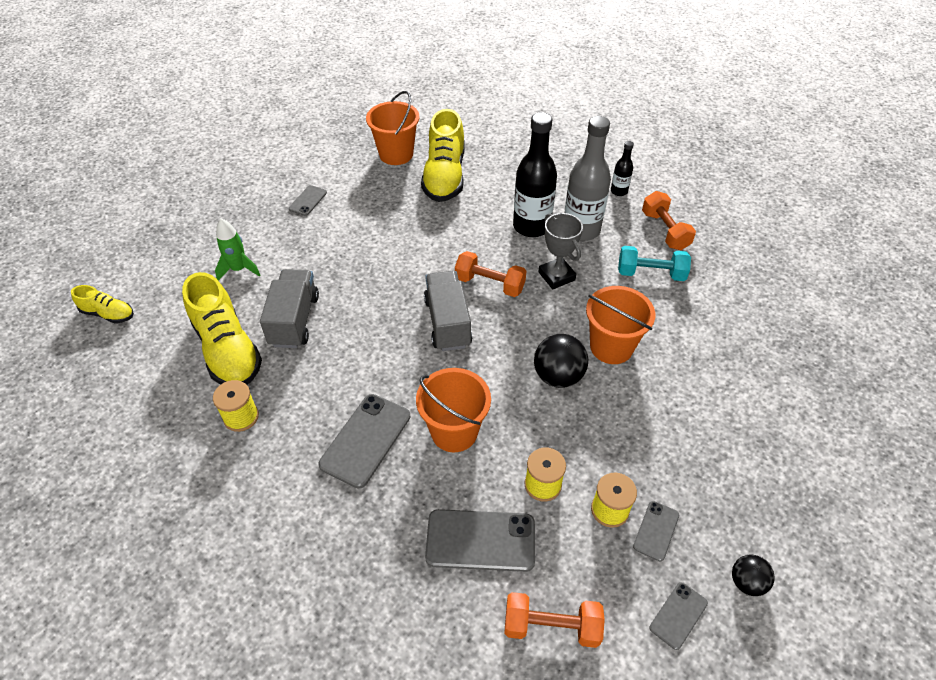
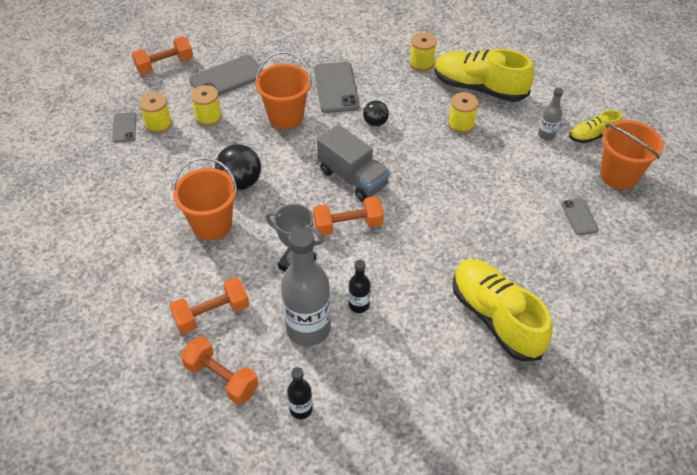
camera: 145 degrees right, 0 degrees up
(108, 314) = (581, 68): yellow shoe -> yellow shoe (592, 136)
(239, 269) = (546, 135): green rocket -> grey bottle
(294, 320) = (461, 124): grey truck -> yellow spool
(396, 154) = (572, 317): orange bucket -> orange bucket (619, 175)
(531, 226) = (359, 305): black bottle -> black bottle, size x0.48
(650, 273) = (212, 314): turquoise dumbbell -> orange dumbbell
(678, 615) = (96, 98): grey phone -> none
(746, 582) = (59, 129): black ball -> black ball (375, 123)

